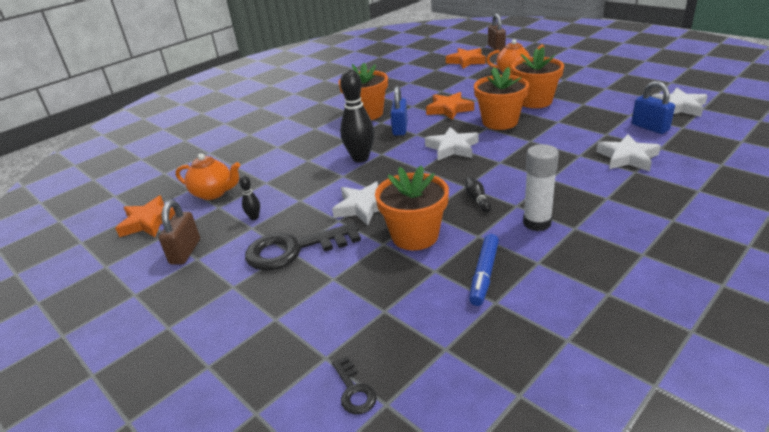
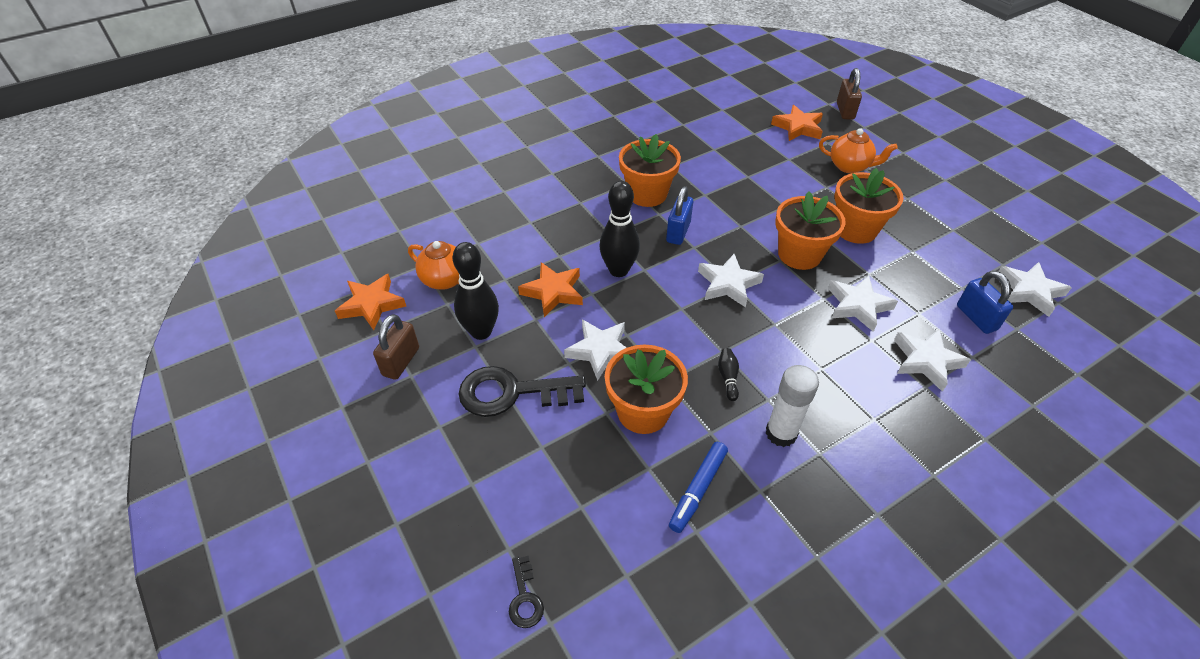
camera: 10 degrees right, 15 degrees up
(254, 217) = (481, 331): black bowling pin -> black bowling pin, size x2.18
(449, 109) = (747, 214): orange star -> orange star (553, 292)
(558, 139) = (858, 305): none -> white star

